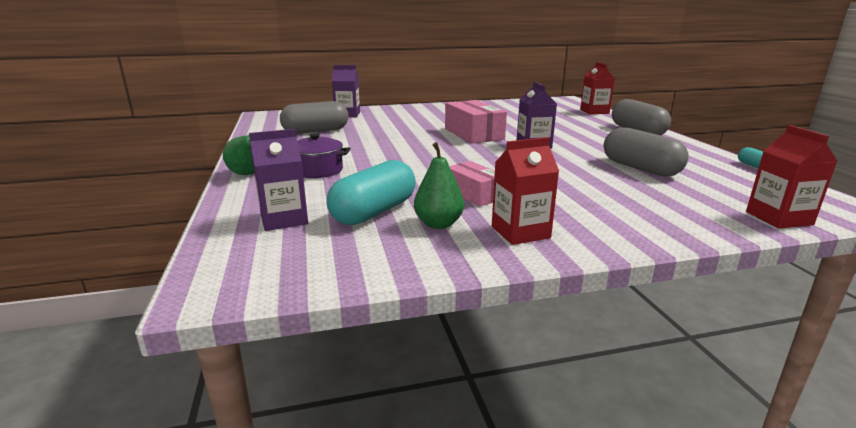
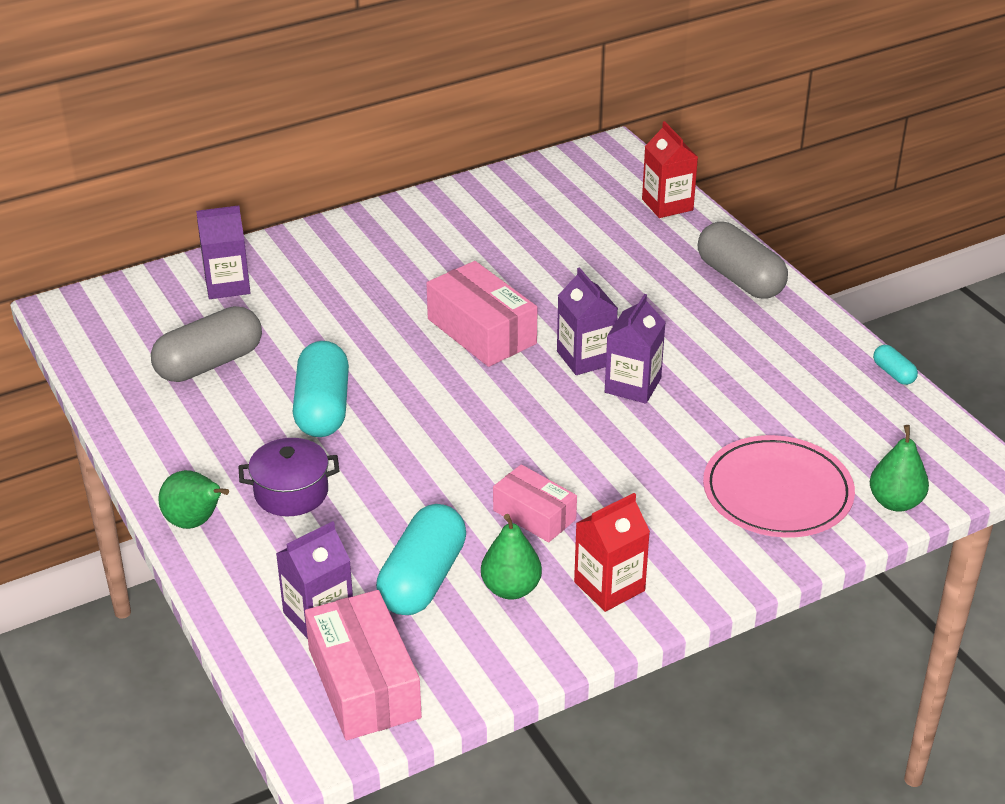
camera: 15 degrees left, 15 degrees up
(284, 257) = (364, 683): none -> pink box
(364, 147) = (323, 408): none -> turquoise capsule
(562, 156) = (633, 385): none -> purple carton
(640, 168) = (743, 406): grey capsule -> none
(670, 203) = (777, 492): none -> pink plate
(778, 218) = (895, 502): red carton -> green pear

